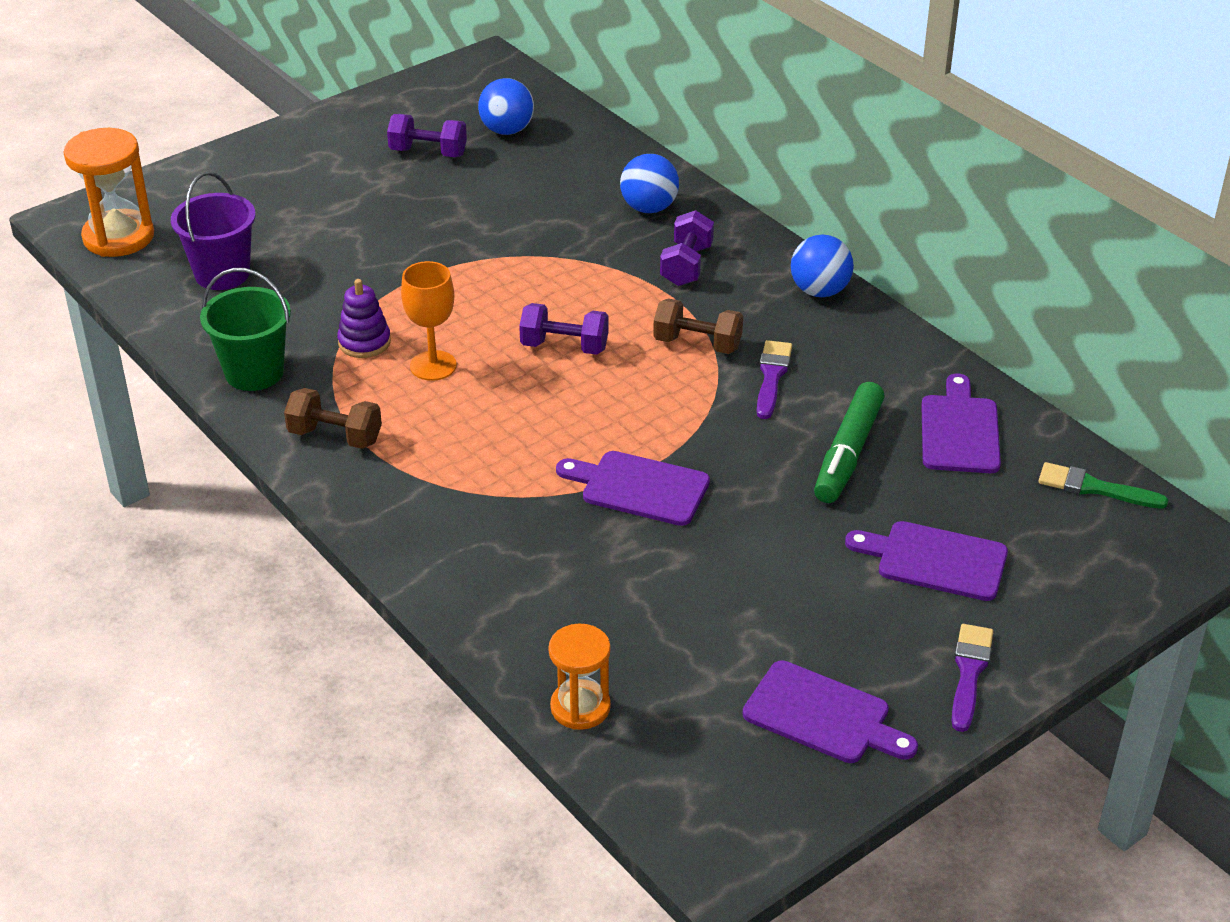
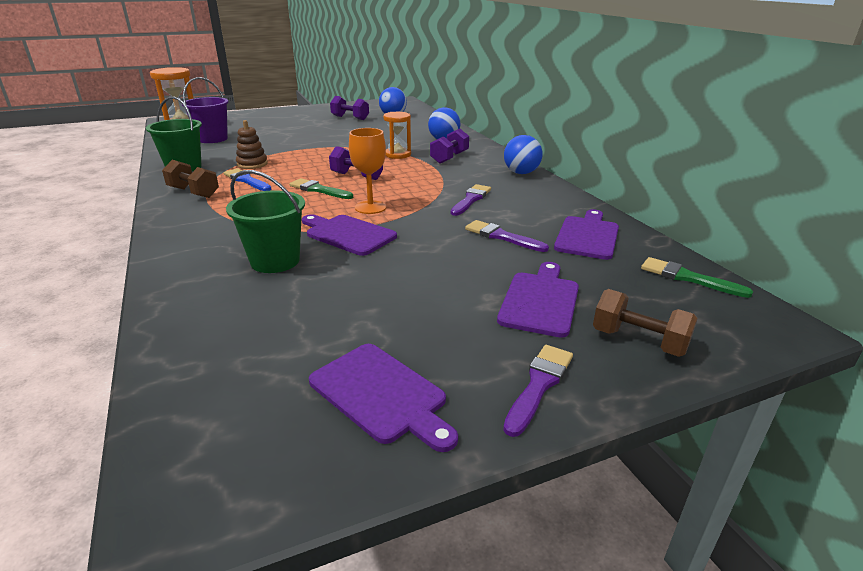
camera: 15 degrees right, 10 degrees down
(364, 342) = (252, 164): purple stacking toy -> brown stacking toy
(393, 389) = (246, 180): none -> blue brush
(433, 366) = (278, 175): orange goblet -> orange goblet (370, 207)
(528, 394) = (319, 190): none -> green brush
(578, 558) = (275, 261): none -> green bucket
(580, 707) = (184, 349): orange hourglass -> orange hourglass (398, 155)
(697, 344) = (434, 183): brown dumbbell -> brown dumbbell (638, 341)
(848, 453) = (501, 236): green marker -> purple brush
(935, 560) = (540, 301): purple cutting board -> purple cutting board turned 75 degrees clockwise

